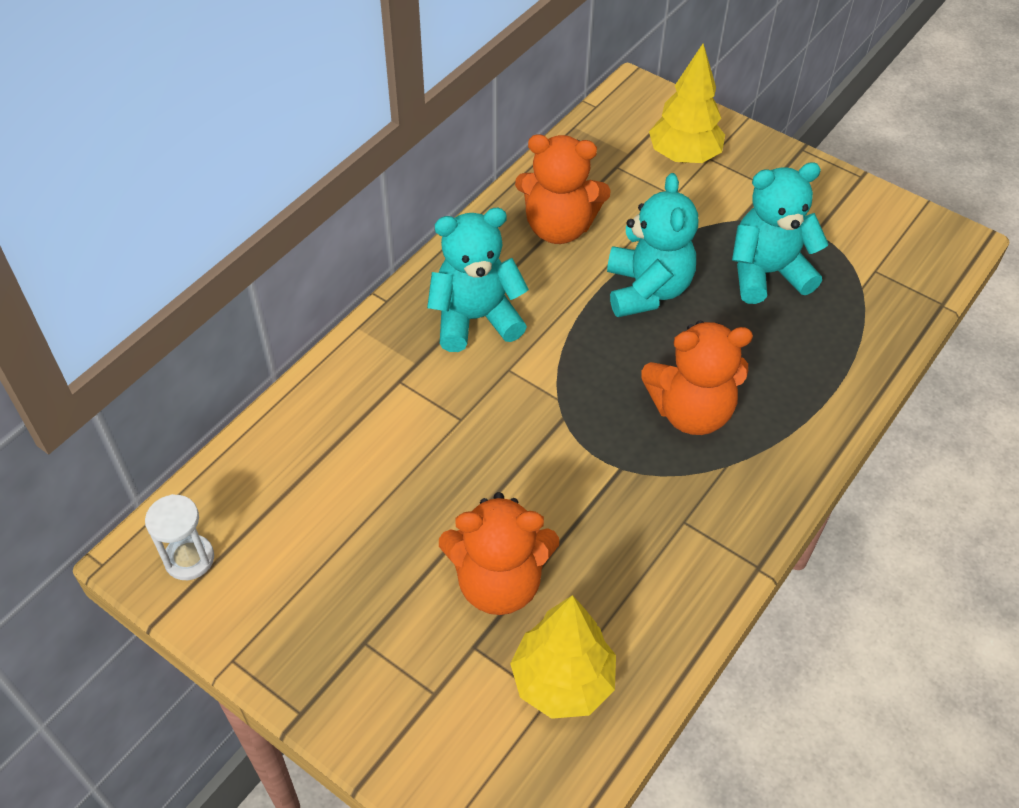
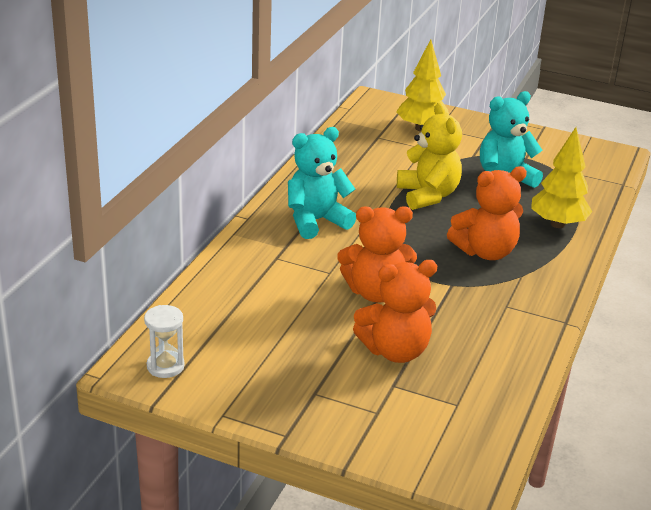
camera: 15 degrees left, 20 degrees down
(558, 227) = (352, 170): orange teddy bear -> orange teddy bear (375, 292)
(562, 682) = (462, 394): yellow tree -> yellow tree (557, 224)
(647, 290) = (428, 195): turquoise teddy bear -> yellow teddy bear

